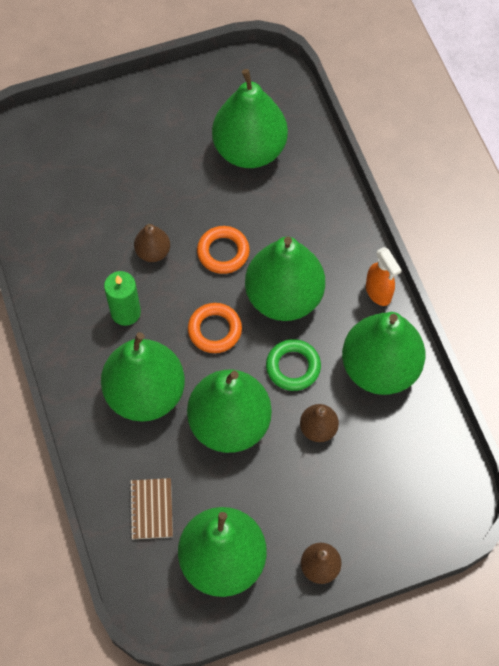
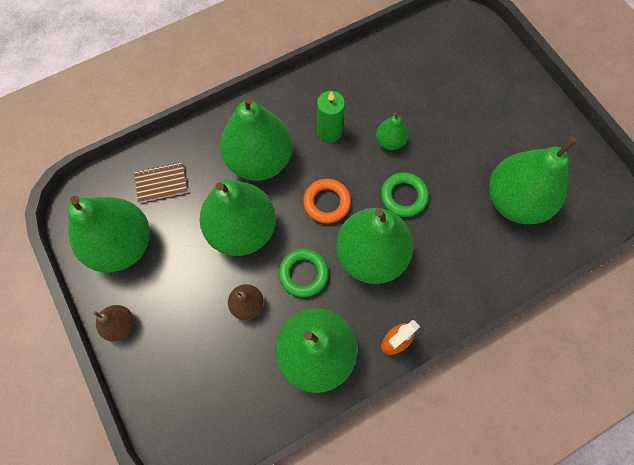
camera: 80 degrees right, 5 degrees up
(153, 252) = (390, 141): brown pear -> green pear
(223, 252) = (403, 196): orange ring -> green ring

